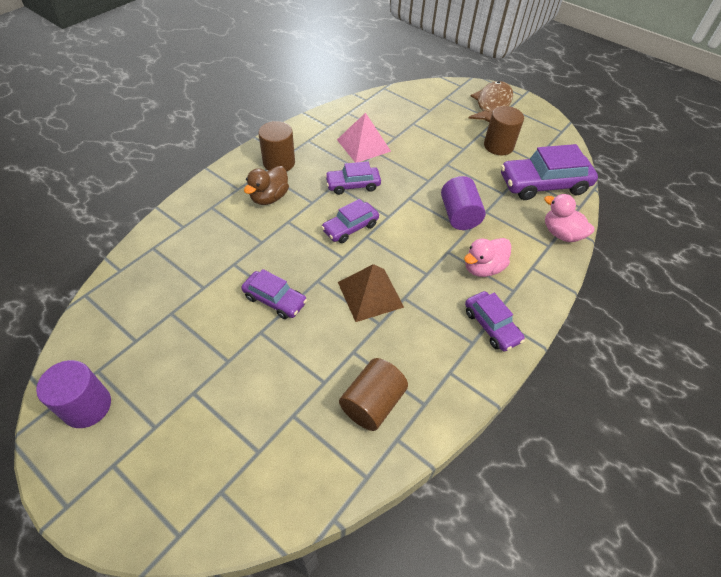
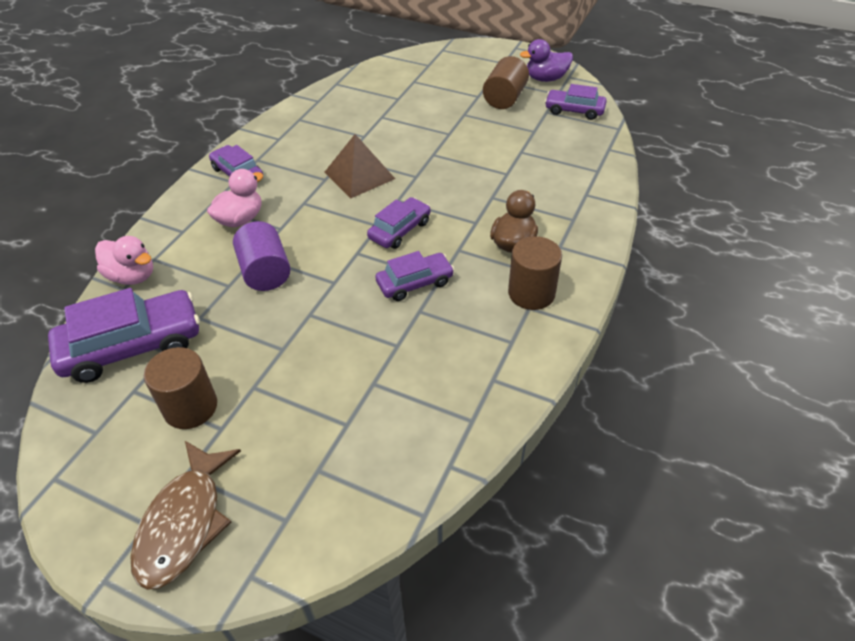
camera: 170 degrees right, 5 degrees down
(87, 406) = (546, 79): purple cylinder -> purple duck
(274, 300) = (449, 155): purple car -> purple car (574, 110)
(363, 145) = (420, 353): pink pyramid -> none
(372, 403) = (340, 113): brown cylinder -> brown cylinder (504, 98)

